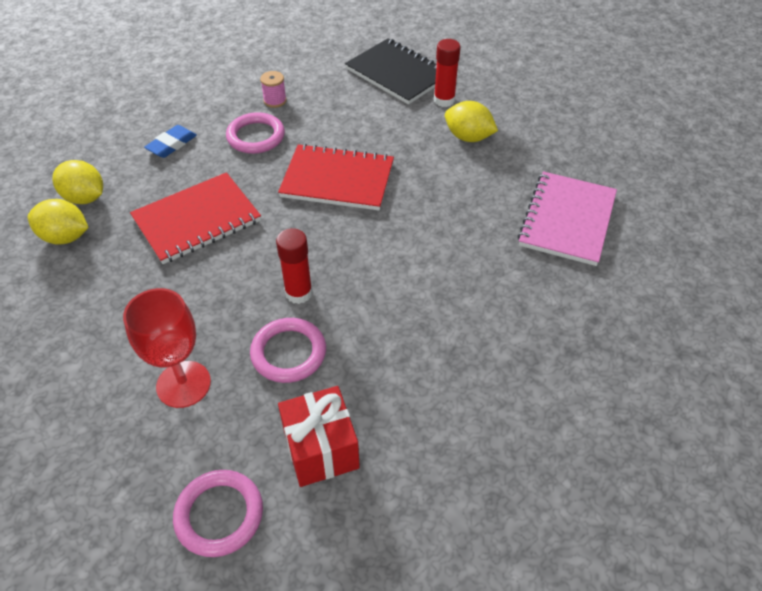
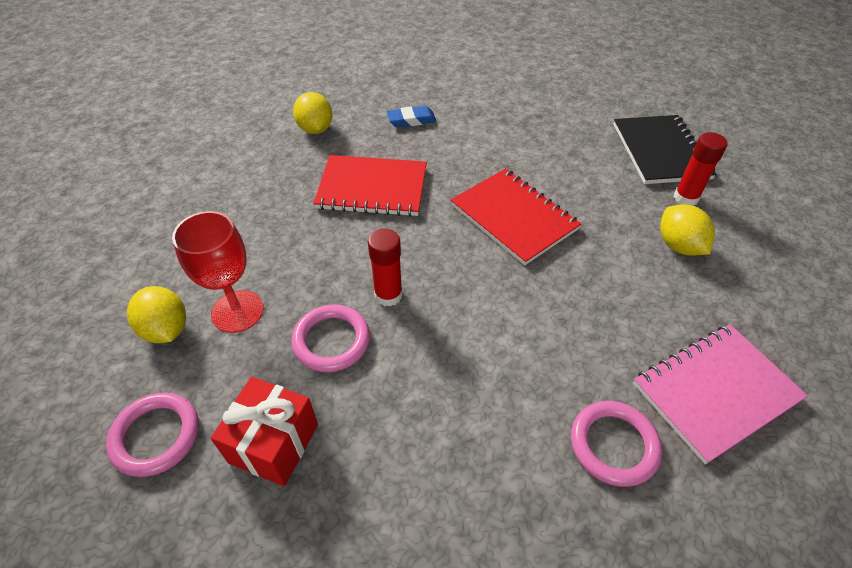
camera: 40 degrees right, 0 degrees up
(65, 237) = (276, 150): yellow lemon -> yellow lemon (166, 329)
(256, 136) = (480, 145): pink ring -> pink ring (613, 445)
(275, 101) = (524, 124): pink spool -> none

